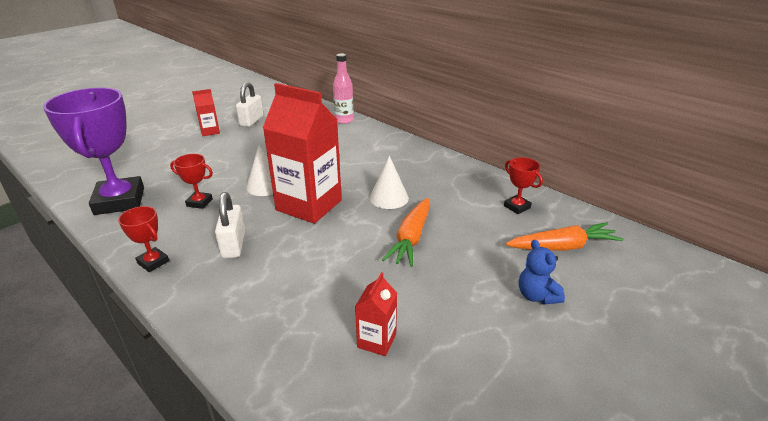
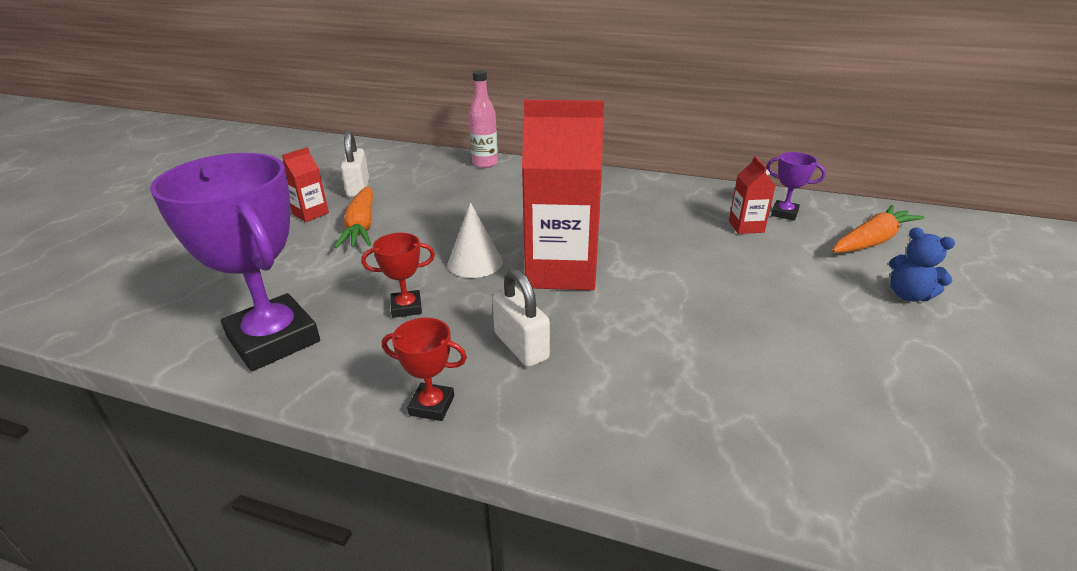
camera: 25 degrees left, 0 degrees up
(376, 340) = (823, 397): red carton -> red carton (746, 227)
(389, 198) = (644, 238): white cone -> none
(411, 238) = (722, 274): orange carrot -> orange carrot (361, 226)
(517, 207) = (784, 213): red trophy -> purple trophy

